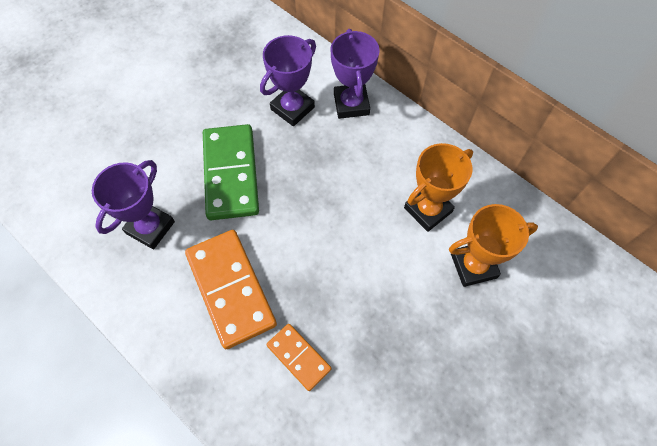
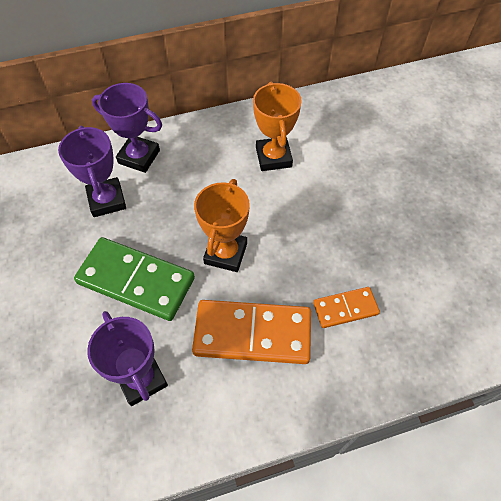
camera: 60 degrees left, 5 degrees down
(473, 266) = (337, 154): orange trophy -> orange trophy (225, 253)

